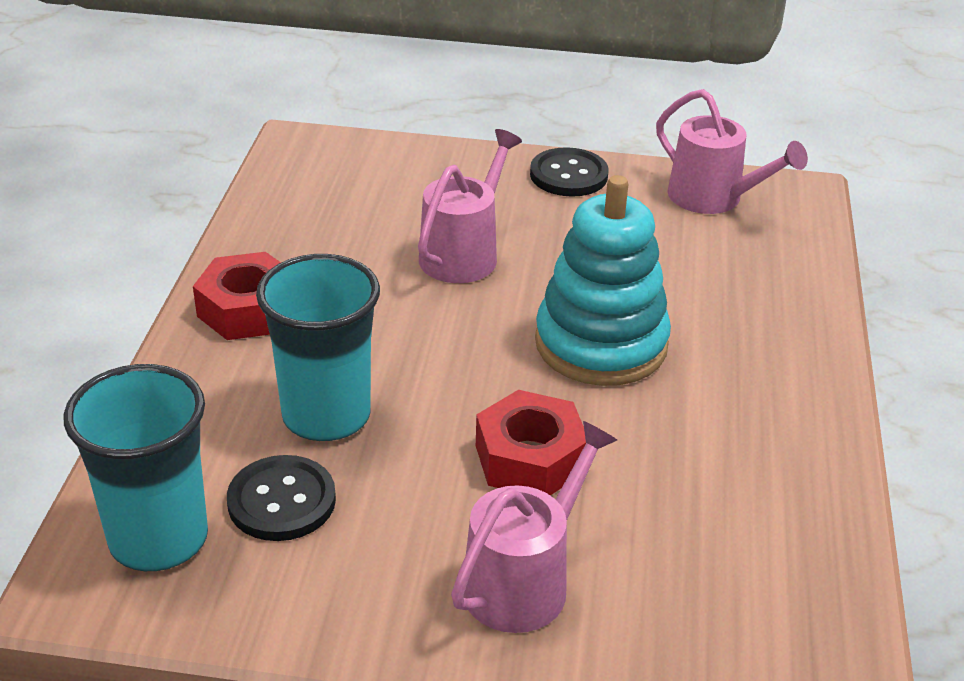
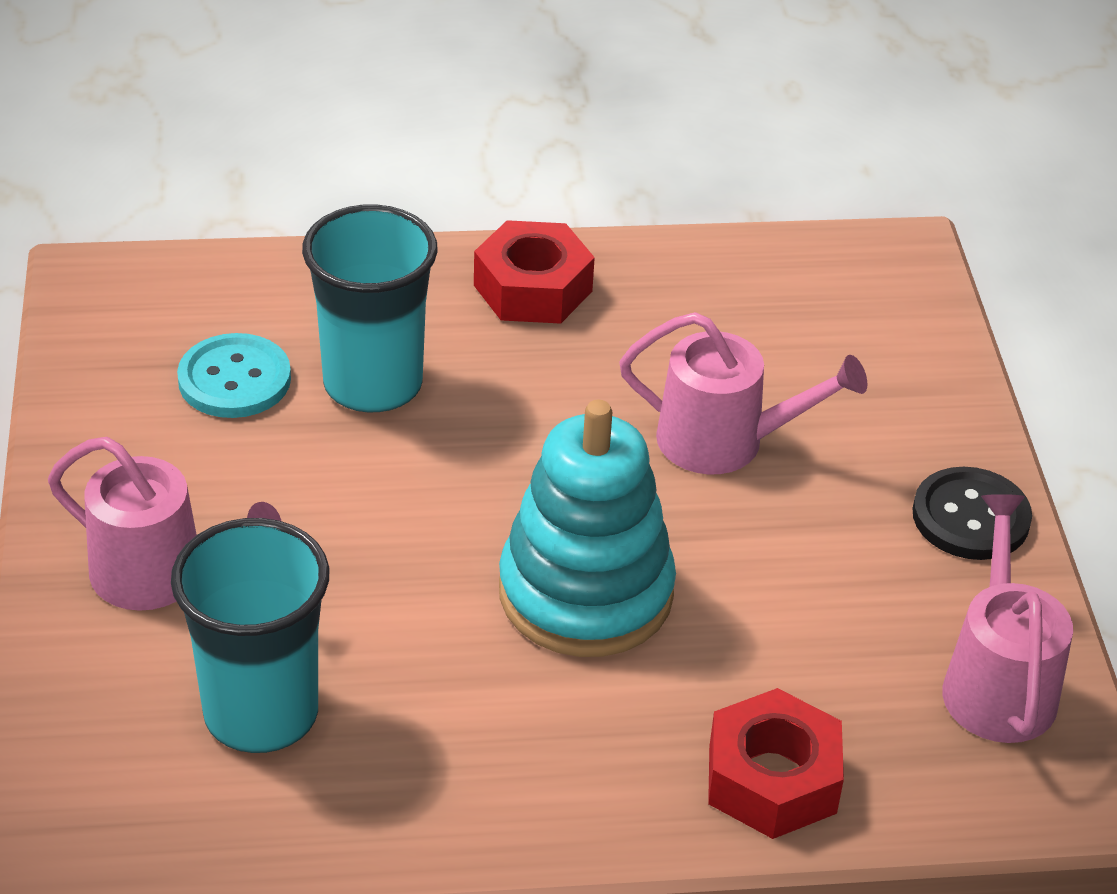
camera: 75 degrees right, 5 degrees up
(158, 539) = (164, 312): turquoise cup -> turquoise cup (261, 713)
(282, 501) = (234, 379): black button -> turquoise button
(530, 458) = (351, 555): red nut -> red nut (772, 779)
(713, 198) = (997, 683): pink watering can -> pink watering can turned 150 degrees clockwise

